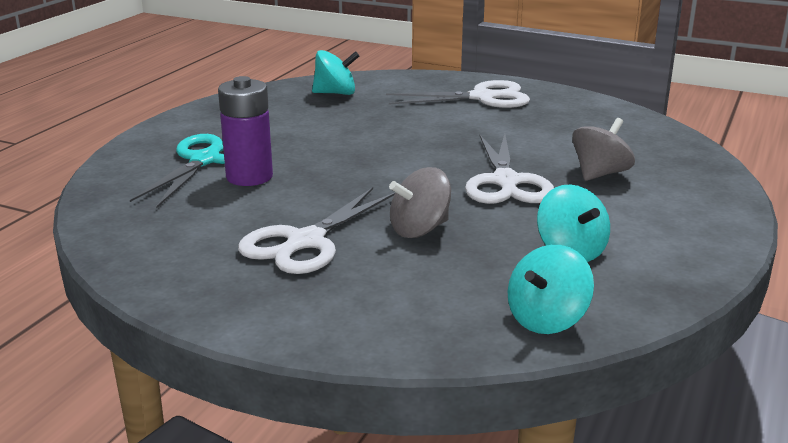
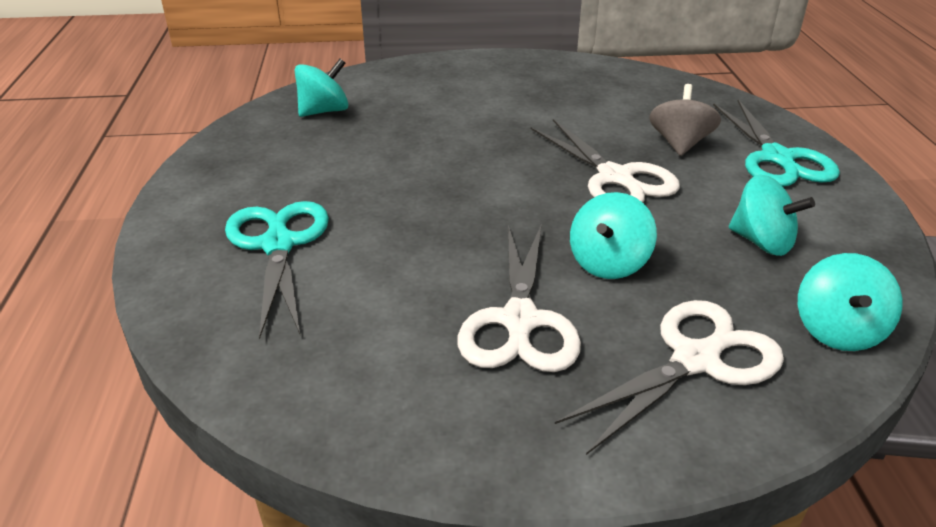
camera: 30 degrees left, 10 degrees up
(249, 177) = (357, 252): purple battery -> none
(419, 229) = (608, 263): grey spinning top -> turquoise spinning top
(483, 98) = (478, 81): white scissors -> white scissors (696, 360)
(680, 204) = (777, 159): none -> turquoise scissors

